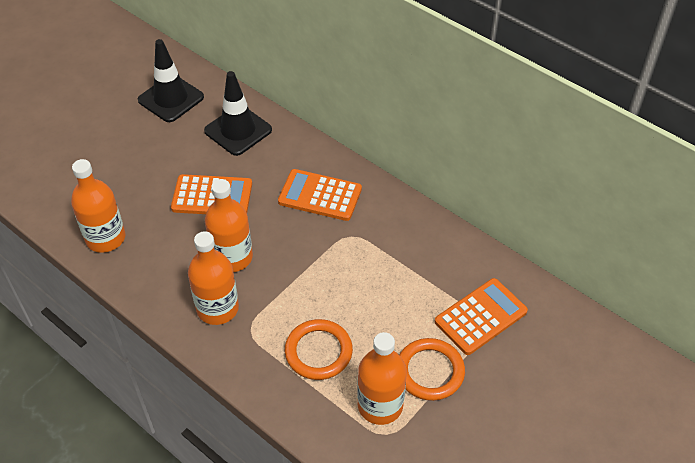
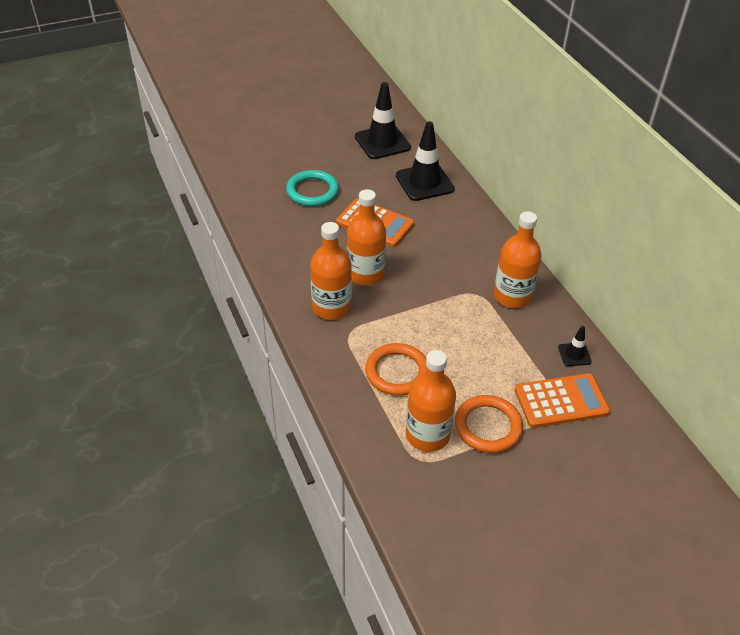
camera: 25 degrees right, 5 degrees down
(105, 238) = (272, 224): orange bottle -> orange bottle (512, 296)
(127, 183) = (312, 191): none -> turquoise ring
(320, 196) = (467, 254): orange calculator -> none
(469, 263) = (574, 354): none -> black traffic cone

